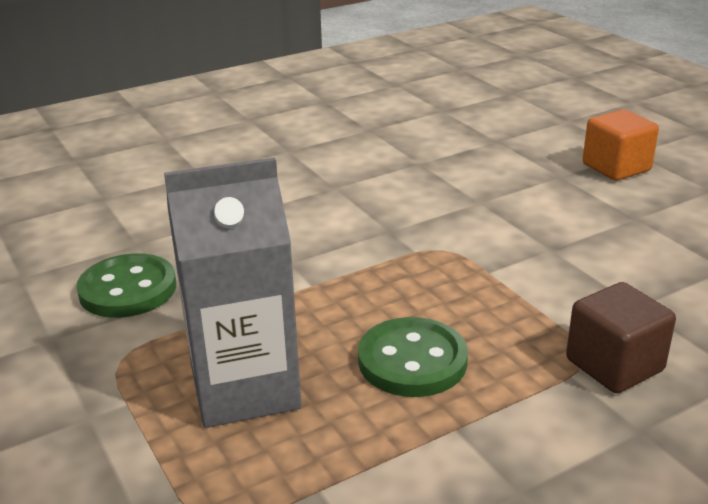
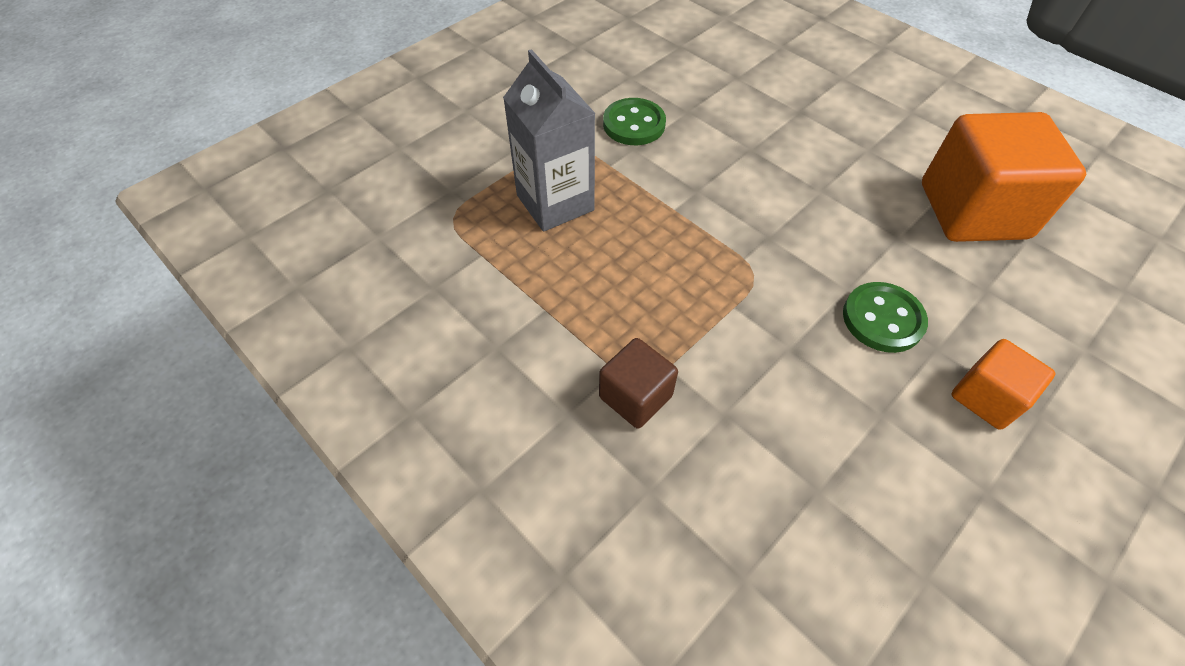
camera: 75 degrees right, 25 degrees up
(401, 123) = (973, 211): none -> orange cube
(412, 361) = (605, 277): green button -> green button (882, 319)

